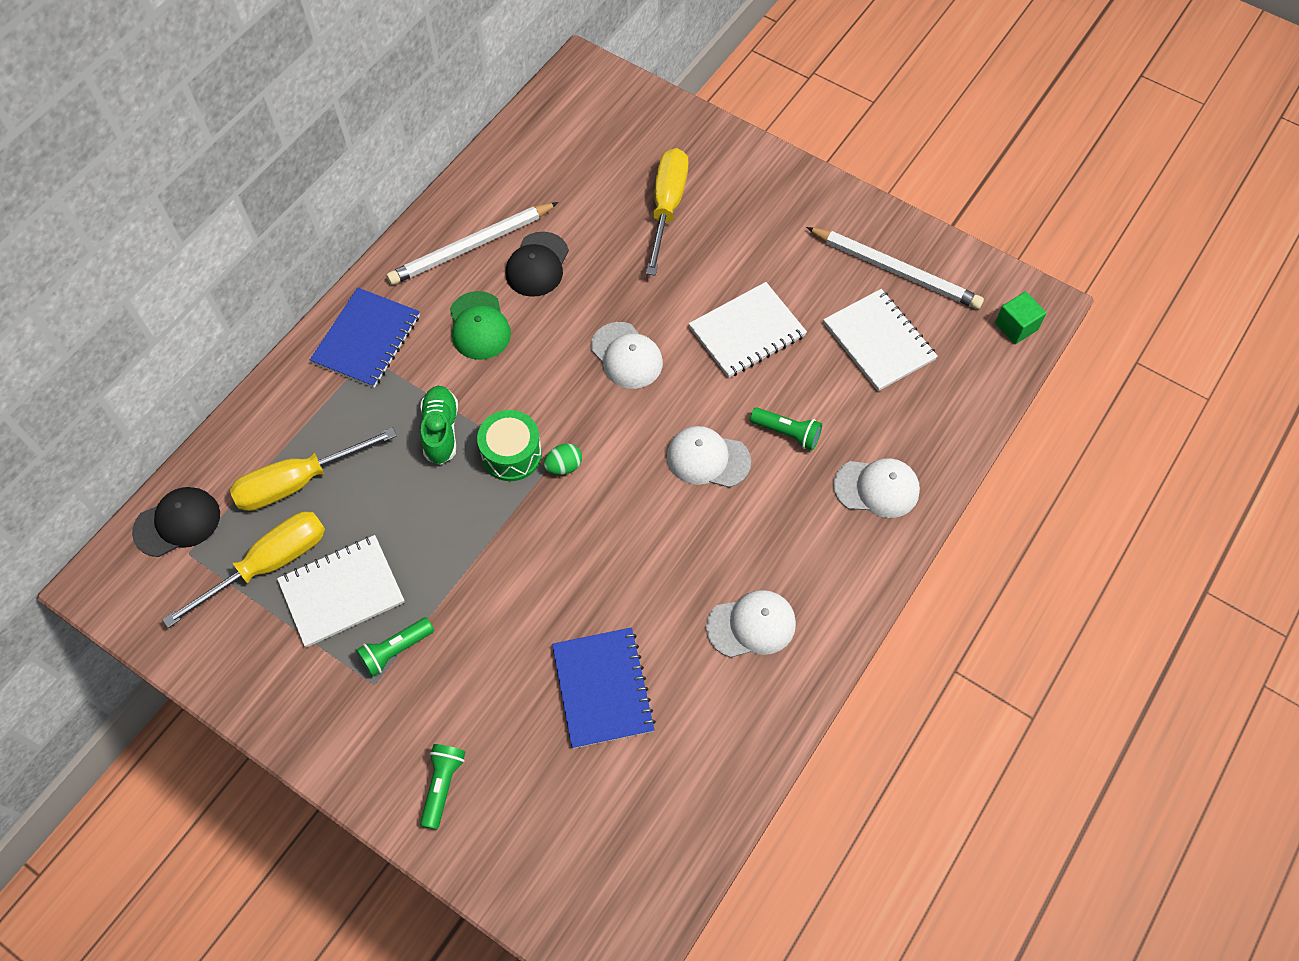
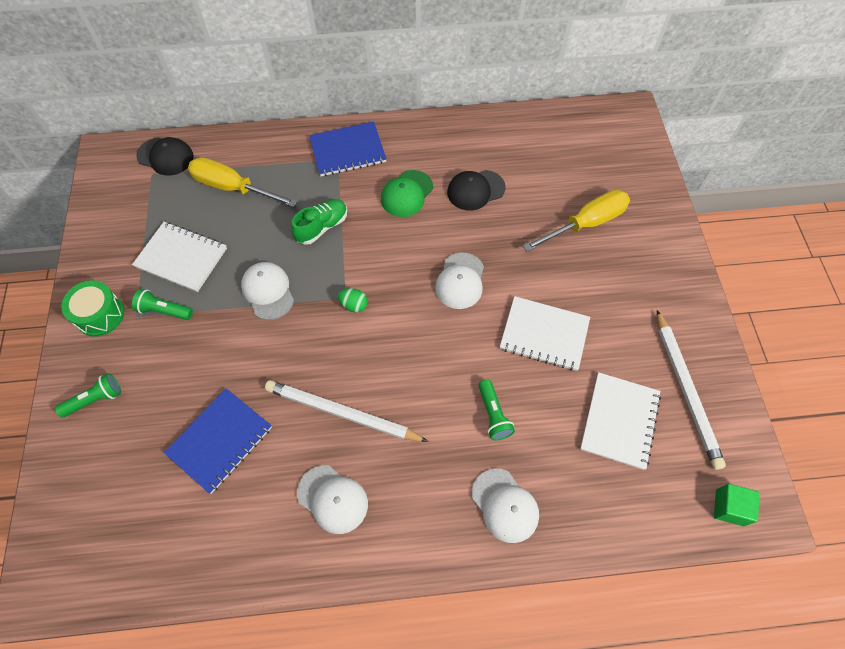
camera: 50 degrees right, 0 degrees up
(269, 564) = (172, 213): yellow screwdriver -> none
(471, 247) = (454, 151): white pencil -> white pencil (342, 413)
(511, 454) = (338, 272): green drum -> green drum (100, 315)
(708, 459) = (430, 381): white cap -> white cap (268, 291)

